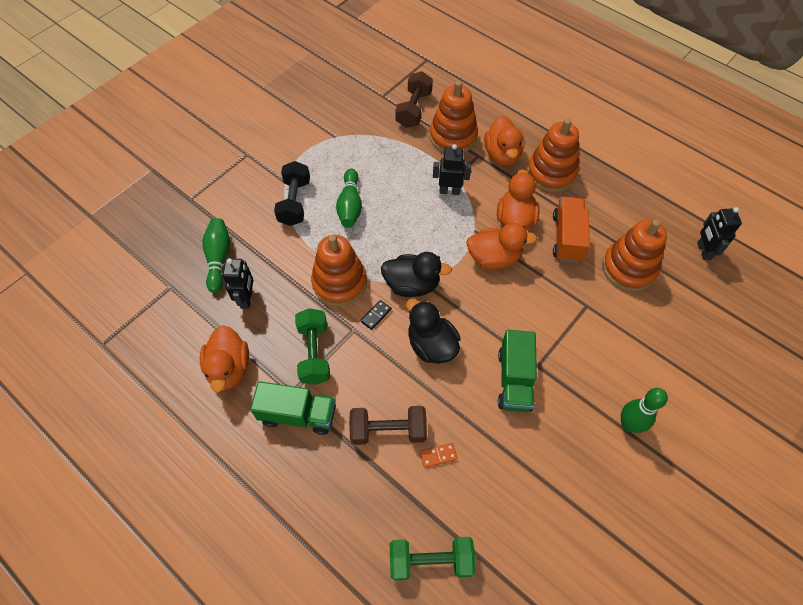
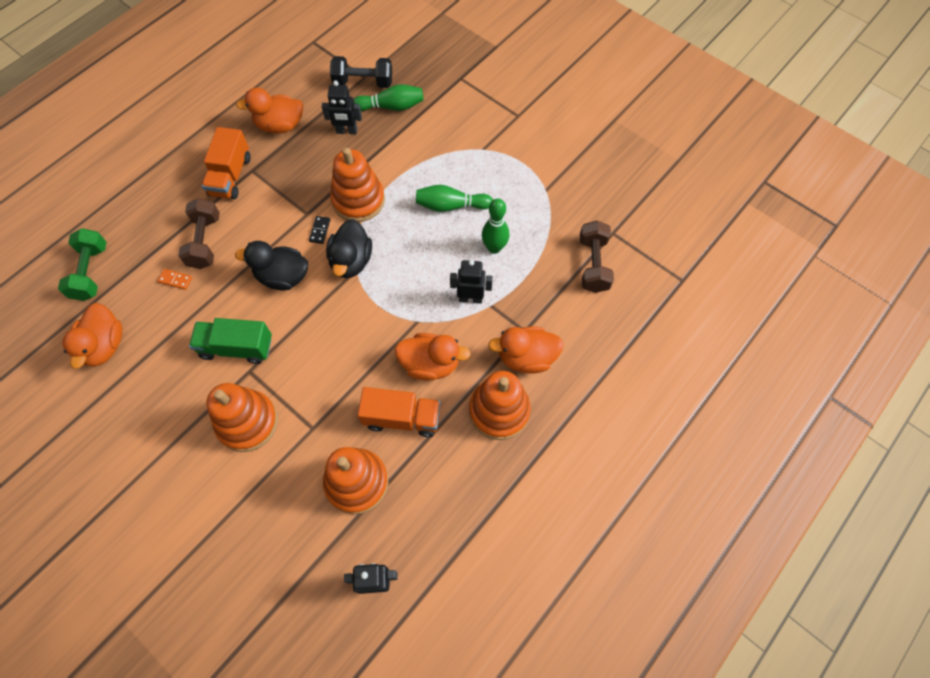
camera: 90 degrees right, 5 degrees up
(294, 202) = (455, 159): black dumbbell -> black dumbbell (363, 82)
(298, 414) = (230, 176): green truck -> orange truck
(314, 353) = (286, 184): green dumbbell -> none
(376, 315) = (320, 230): black domino -> black domino turned 60 degrees clockwise
(413, 109) = (593, 264): brown dumbbell -> brown dumbbell turned 75 degrees clockwise
(431, 345) = (283, 277): black duck -> black duck turned 135 degrees counterclockwise
(438, 455) = (175, 280): orange domino -> orange domino turned 60 degrees counterclockwise
(449, 191) = (470, 298): black robot -> black robot turned 90 degrees counterclockwise
(453, 137) = (552, 305): orange stacking toy -> orange stacking toy (247, 422)
(494, 258) = (379, 338): orange duck -> orange duck (105, 345)
(628, 424) = (173, 450): green bowling pin -> green bowling pin (494, 248)

